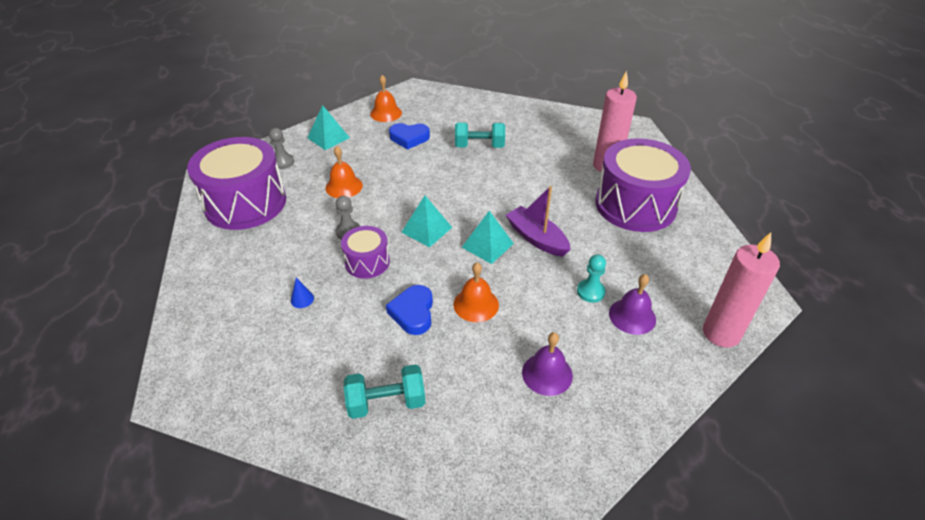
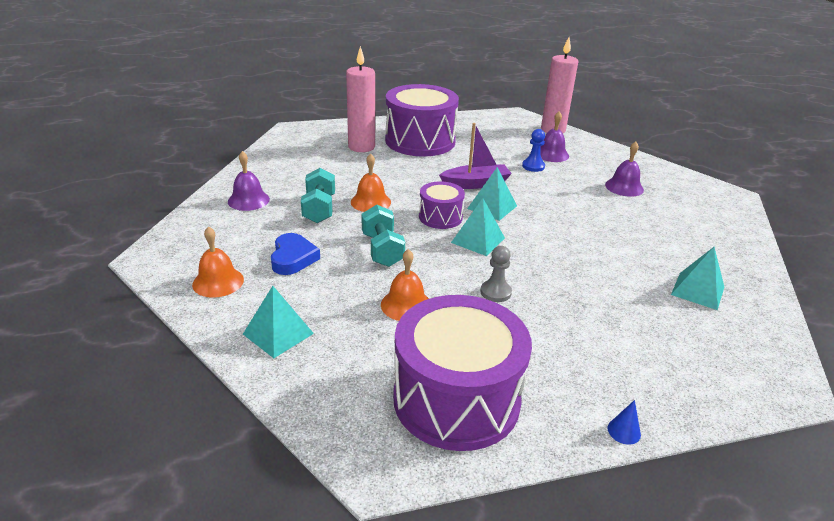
camera: 95 degrees left, 10 degrees down
(283, 162) = (345, 375): grey pawn -> none
(302, 299) = (614, 314): blue cone -> blue cone (624, 431)
(319, 375) = (697, 290): none -> turquoise pyramid
(367, 262) = (541, 275): purple drum -> purple drum (440, 217)
(386, 402) = (698, 253): turquoise dumbbell -> turquoise dumbbell (382, 250)
(413, 313) = (596, 244): blue heart -> none
(476, 304) = (570, 213): orange bell -> orange bell (370, 202)
(492, 115) = (248, 200): none -> purple bell
(536, 238) = (475, 184): purple boat -> purple boat turned 150 degrees counterclockwise
(590, 292) = (533, 166): turquoise pawn -> blue pawn

